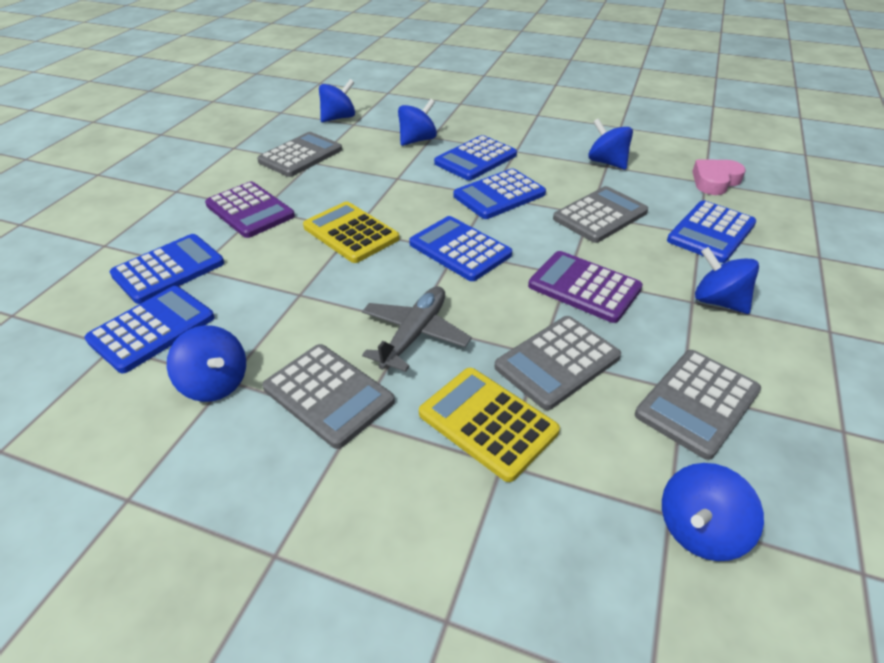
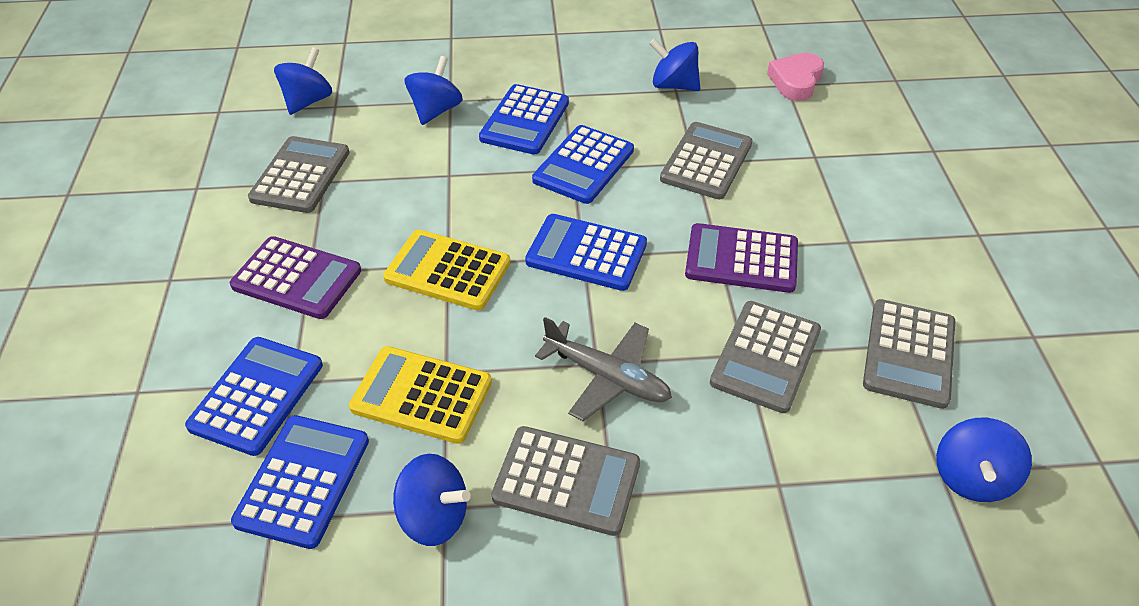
camera: 25 degrees left, 5 degrees up
(414, 334) = (607, 377): grey plane -> grey plane turned 120 degrees clockwise
(487, 422) = (741, 448): yellow calculator -> yellow calculator (421, 395)
(711, 232) = (824, 150): blue calculator -> none
(718, 301) = (872, 234): blue spinning top -> none

